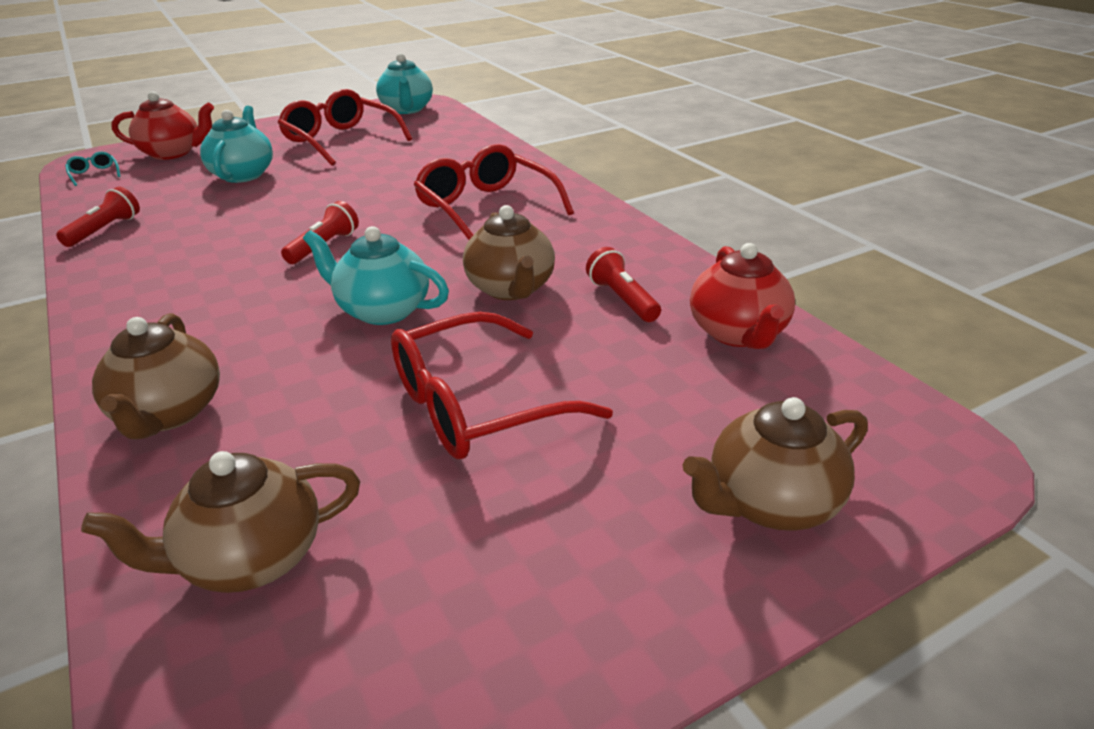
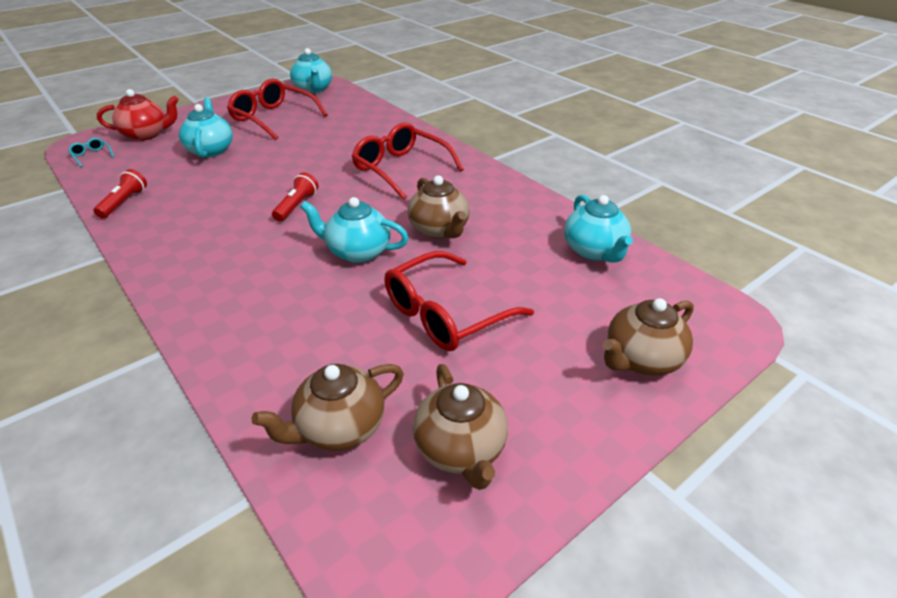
camera: 10 degrees left, 5 degrees up
(169, 413) = (240, 338): brown teapot -> brown teapot (460, 449)
(622, 299) = (515, 232): red flashlight -> none
(738, 333) = (594, 251): red teapot -> turquoise teapot

